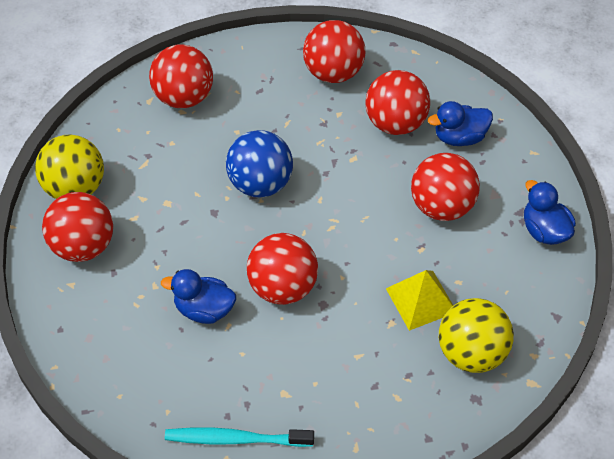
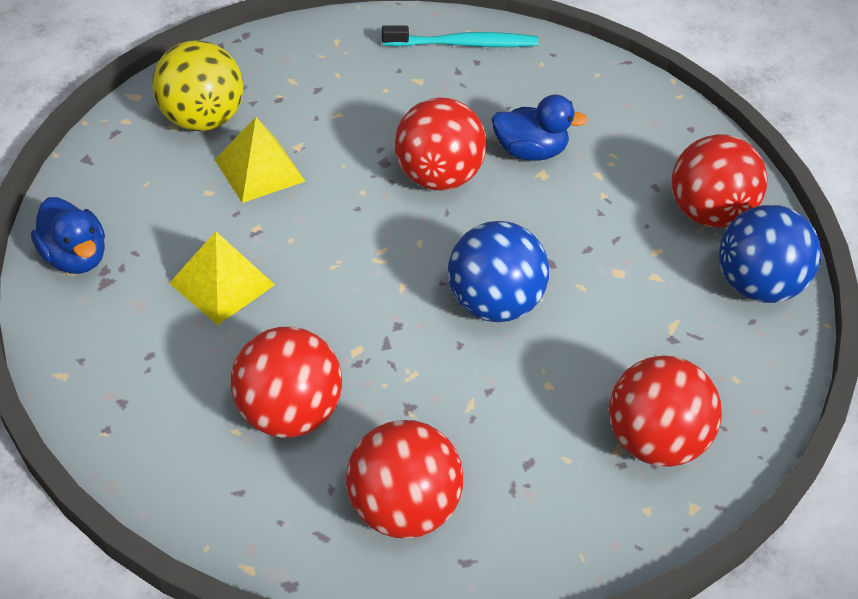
camera: 170 degrees right, 5 degrees down
(75, 188) = (756, 285): yellow ball -> blue ball
(442, 207) = (222, 283): red ball -> yellow pyramid
(459, 137) = (181, 393): blue duck -> none

